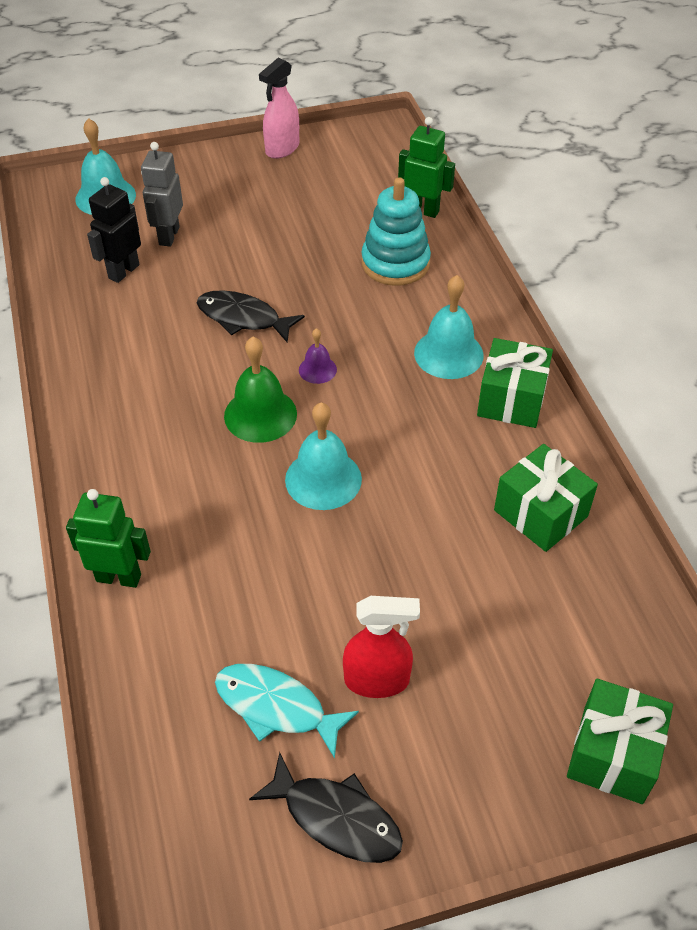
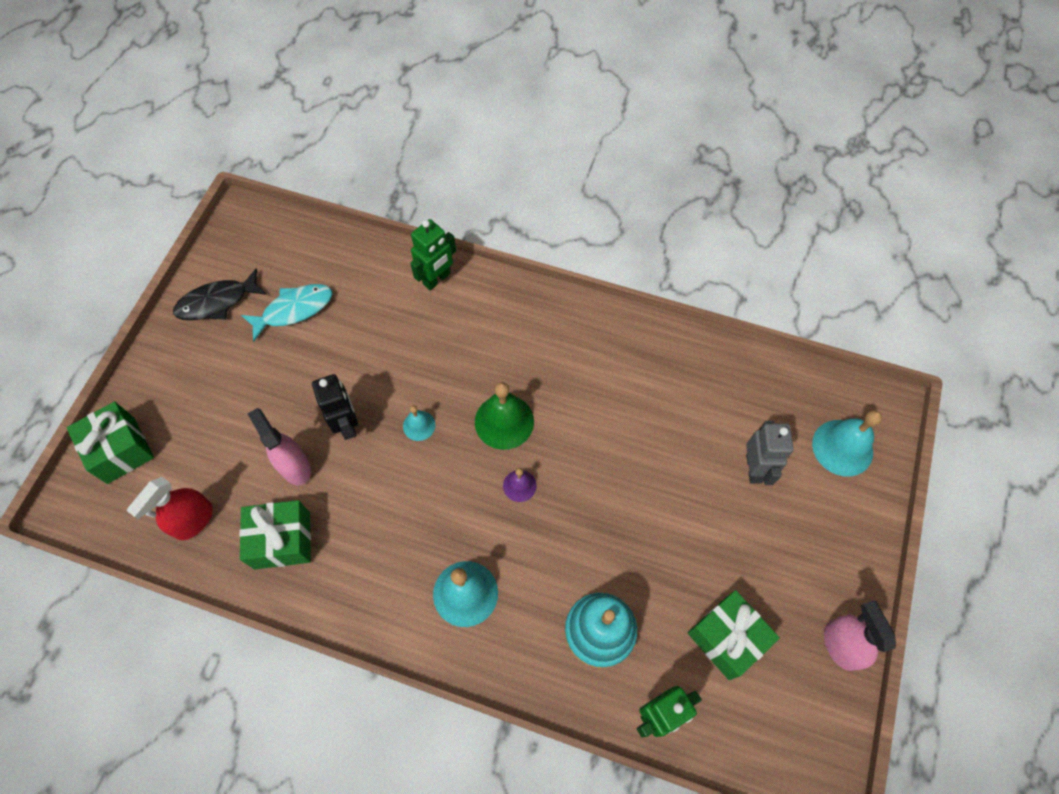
camera: 125 degrees right, 15 degrees up
(123, 271) = (726, 412): black robot -> black robot (347, 424)
(168, 236) = (754, 468): grey robot -> grey robot turned 45 degrees clockwise
(243, 318) = (612, 467): black fish -> none
(323, 479) = (419, 425): turquoise bell -> turquoise bell, size x0.54
(377, 680) = (264, 365): red spray bottle -> red spray bottle (193, 520)
(463, 557) = (294, 466): none -> pink spray bottle
(511, 399) = (386, 604): green gift -> green gift (727, 638)

